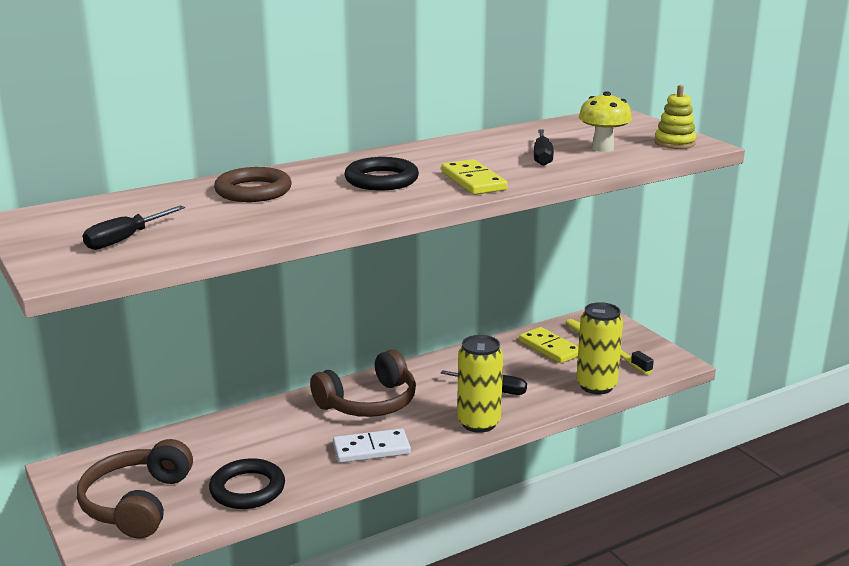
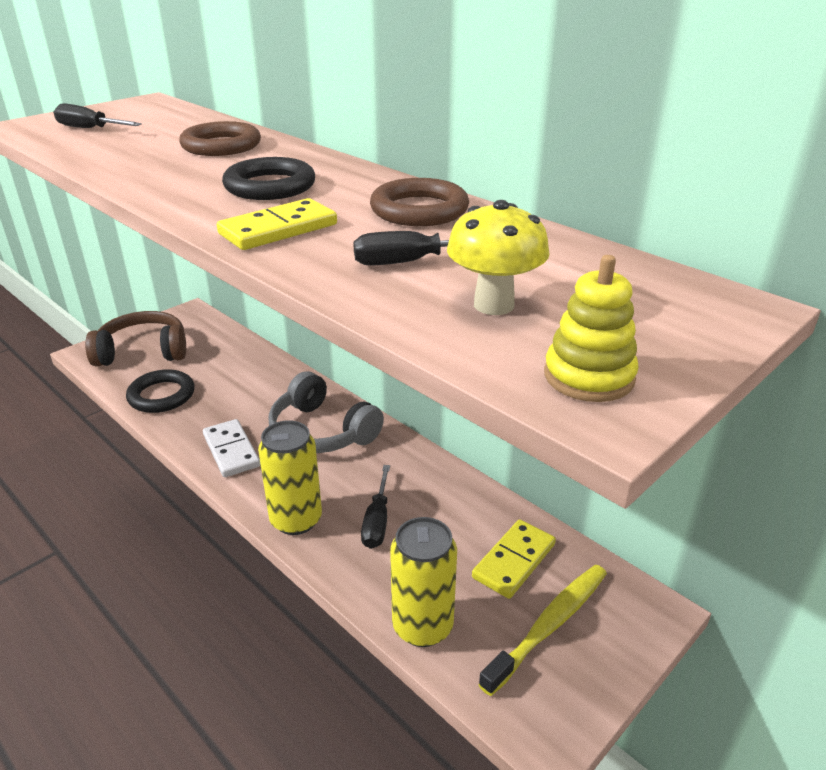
camera: 75 degrees right, 10 degrees up
(369, 403) = (321, 432): brown headphones -> grey headphones
(460, 149) = (419, 210): none -> brown ring

